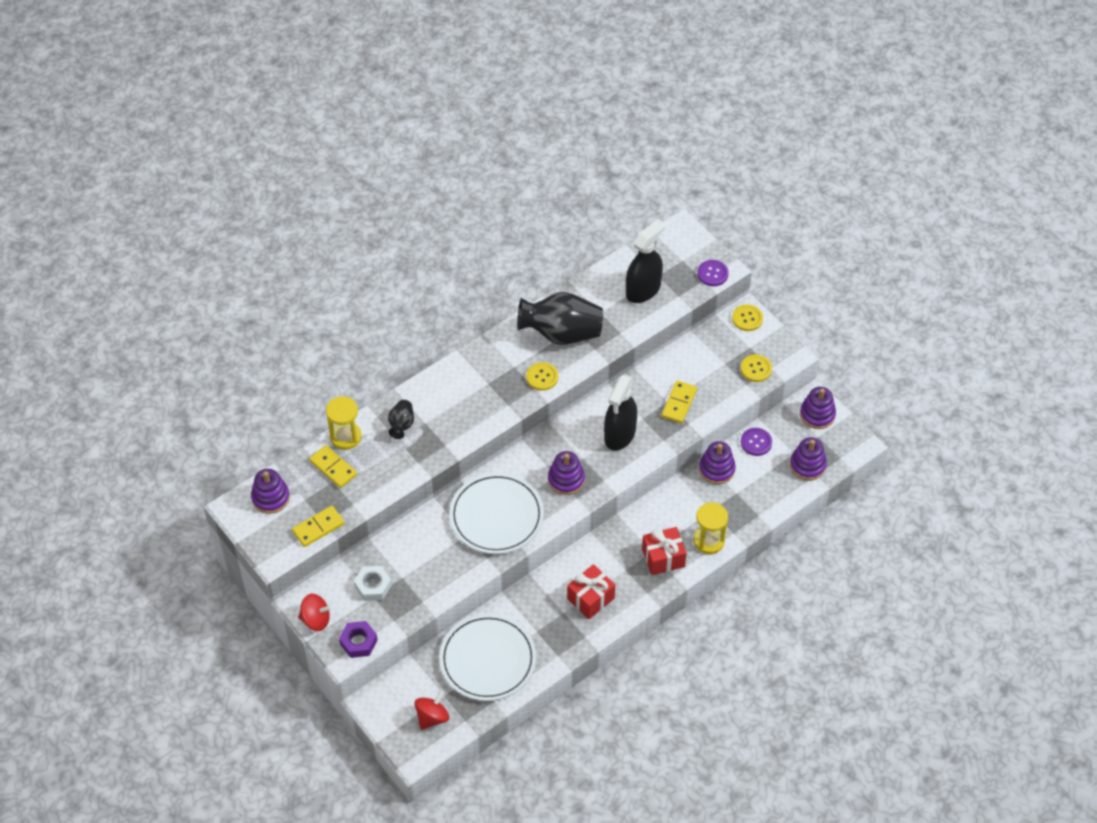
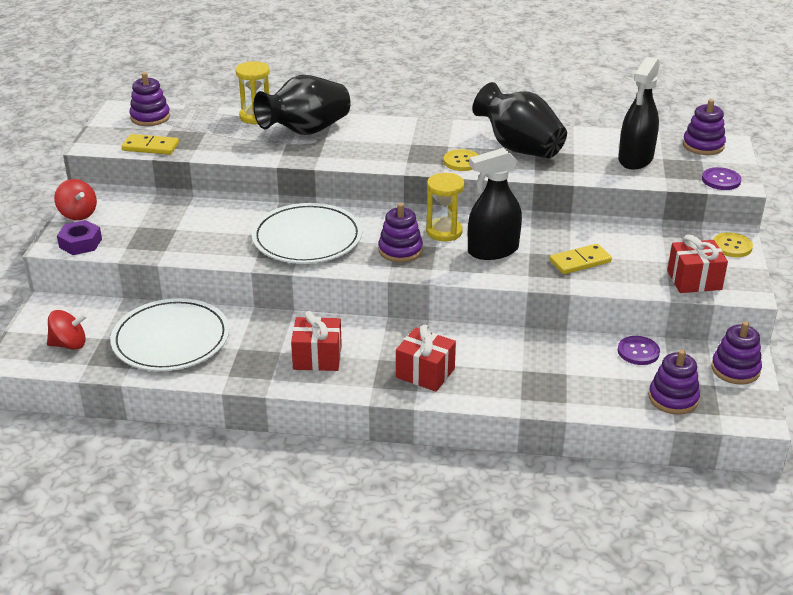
camera: 45 degrees right, 20 degrees down
(333, 468) = (218, 126): yellow domino -> none
(373, 586) = (148, 221): white nut -> none
(401, 425) = (306, 131): black vase -> black vase, size x2.09
(643, 289) = (635, 159): black spray bottle -> black spray bottle turned 120 degrees clockwise
(709, 541) = (487, 389): yellow hourglass -> yellow hourglass (444, 232)
(717, 469) = (570, 346): purple stacking toy -> purple stacking toy (703, 145)
(756, 369) = (694, 280): yellow button -> red gift

